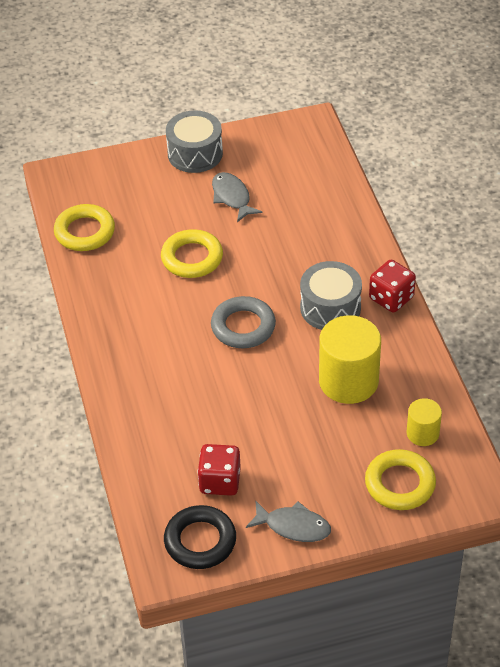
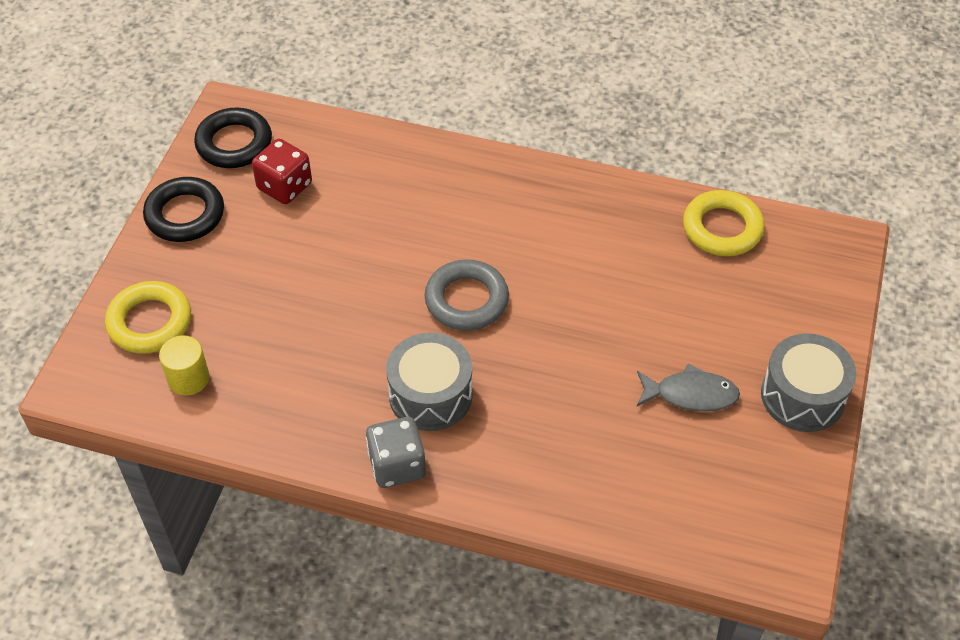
camera: 120 degrees right, 5 degrees up
(192, 258) = (609, 305): yellow ring -> none
(293, 526) = (185, 214): grey fish -> black ring
(348, 381) = (312, 352): yellow cylinder -> none
(391, 298) = (397, 465): red dice -> grey dice

